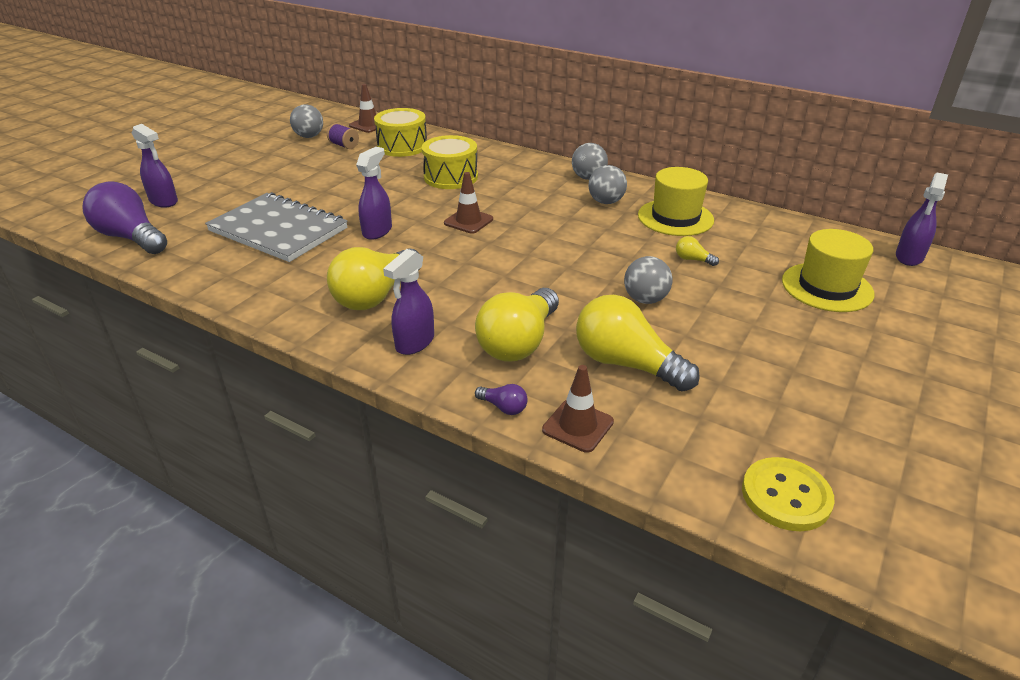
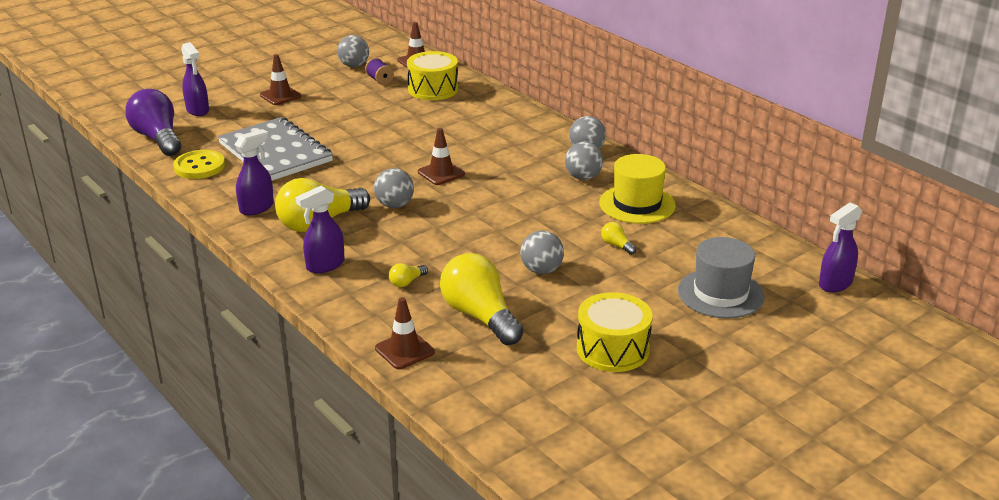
camera: 20 degrees right, 5 degrees down
(249, 174) = (280, 96): none -> brown traffic cone
(377, 231) = (356, 168): purple spray bottle -> purple spray bottle (257, 208)
(445, 261) = (394, 205): none -> grey ball
(451, 177) = (456, 128): yellow drum -> yellow drum (612, 349)
(503, 407) = (359, 325): purple light bulb -> none
(519, 342) = (407, 282): yellow light bulb -> yellow light bulb, size x0.42
(786, 496) = (521, 431): yellow button -> yellow button (199, 166)
(827, 287) = (720, 293): yellow hat -> grey hat

